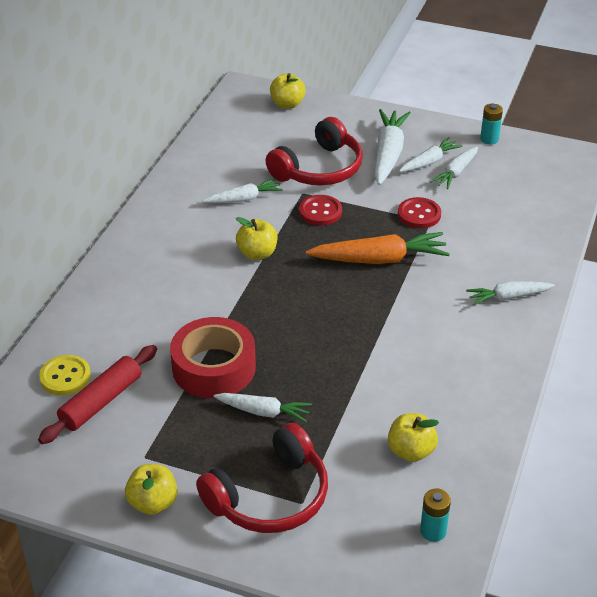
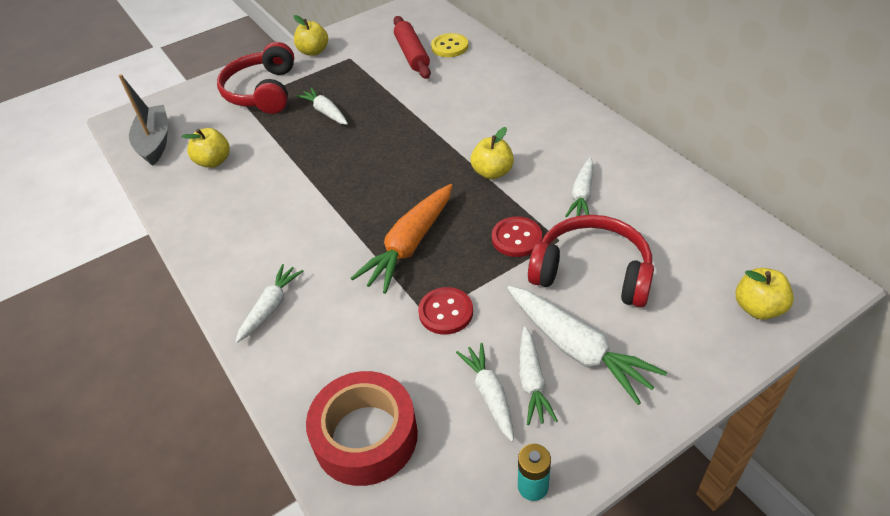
camera: 130 degrees right, 5 degrees up
(214, 367) = (389, 106): red tape -> red tape (365, 436)
(263, 412) = (325, 112): white carrot -> white carrot turned 90 degrees clockwise
(319, 169) = (592, 272): red headphones -> red headphones turned 120 degrees clockwise
(433, 531) = (155, 142): turquoise battery -> grey boat

